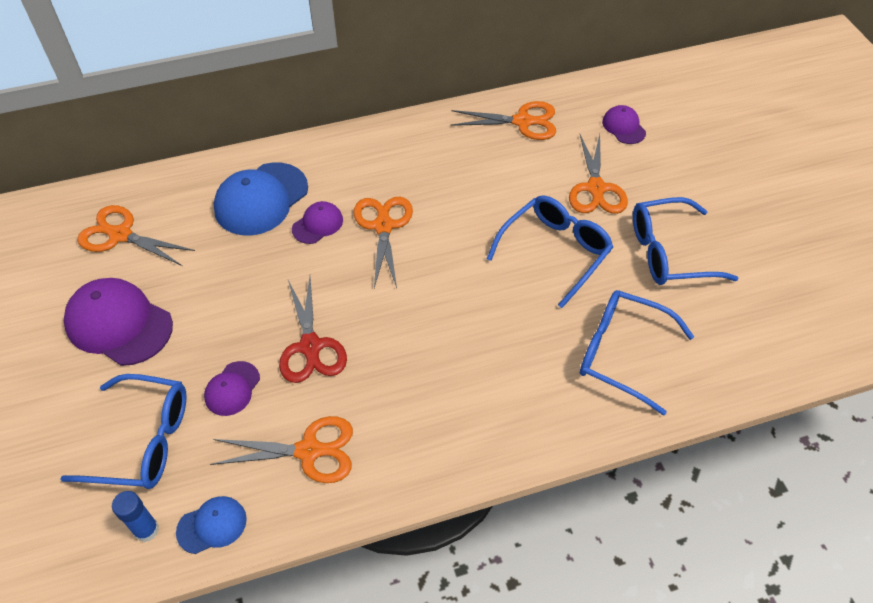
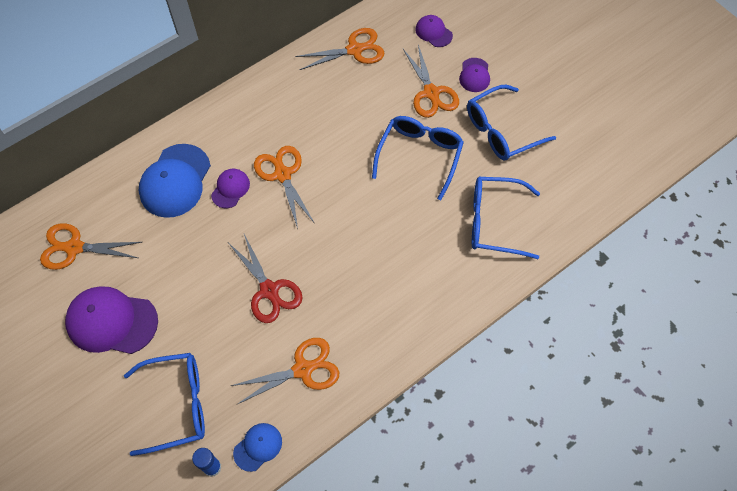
camera: 20 degrees left, 10 degrees up
(232, 388) = (225, 342): purple cap -> purple cap (474, 75)

